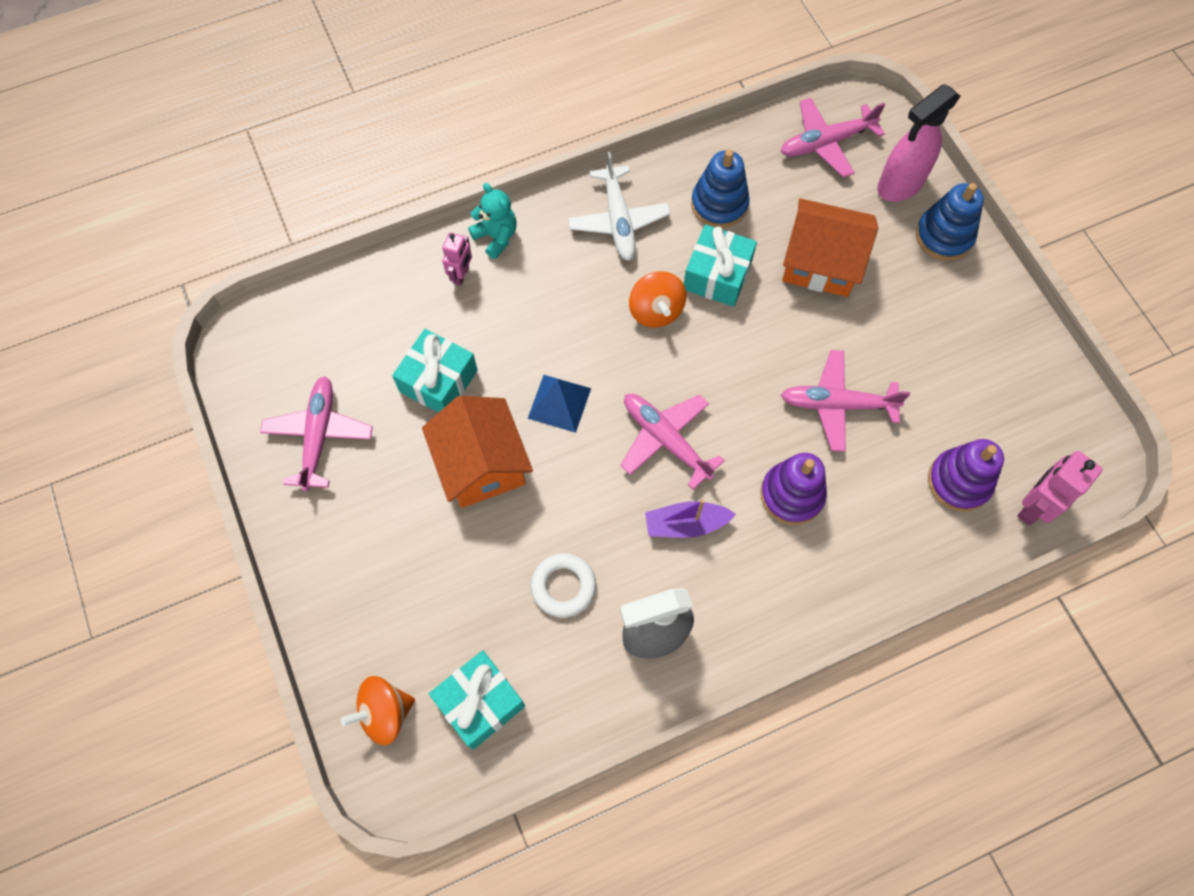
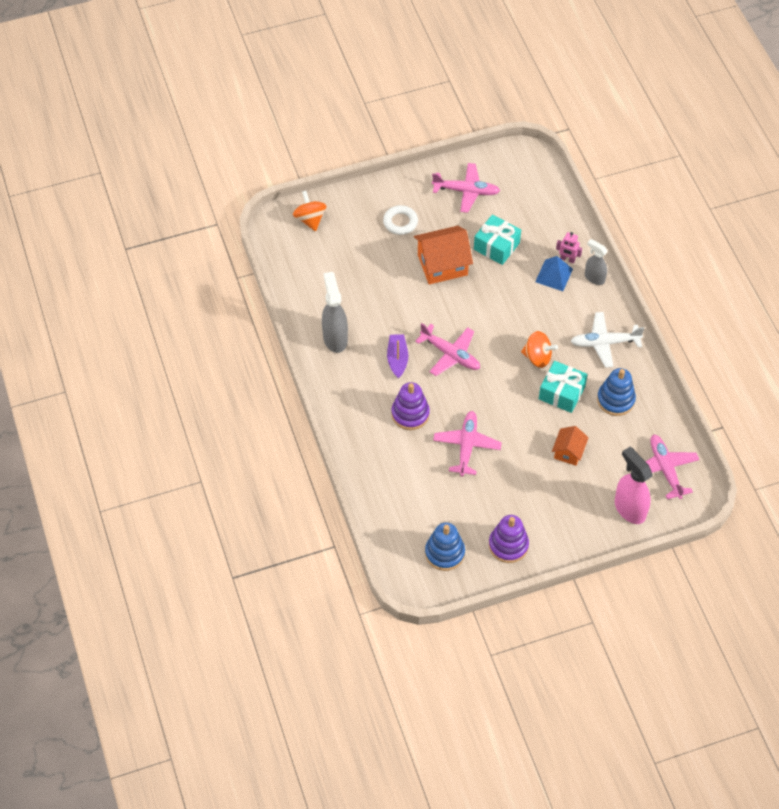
camera: 95 degrees right, 10 degrees down
(480, 702) = (310, 259): turquoise gift -> none
(496, 237) = (594, 278): turquoise teddy bear -> grey spray bottle
(559, 403) = (478, 303): blue pyramid -> blue pyramid (554, 275)
(563, 586) = (367, 298): white ring -> white ring (400, 222)
(656, 311) = (537, 357): orange spinning top -> orange spinning top turned 150 degrees counterclockwise
(666, 440) = (450, 354): pink plane -> pink plane turned 75 degrees clockwise
(820, 263) = (568, 452): orange house -> orange house, size x0.57
(944, 236) = (587, 528): blue stacking toy -> blue stacking toy (444, 553)
(959, 482) = (410, 503): purple stacking toy -> purple stacking toy (508, 545)
(1033, 506) = (391, 541): pink robot -> none

